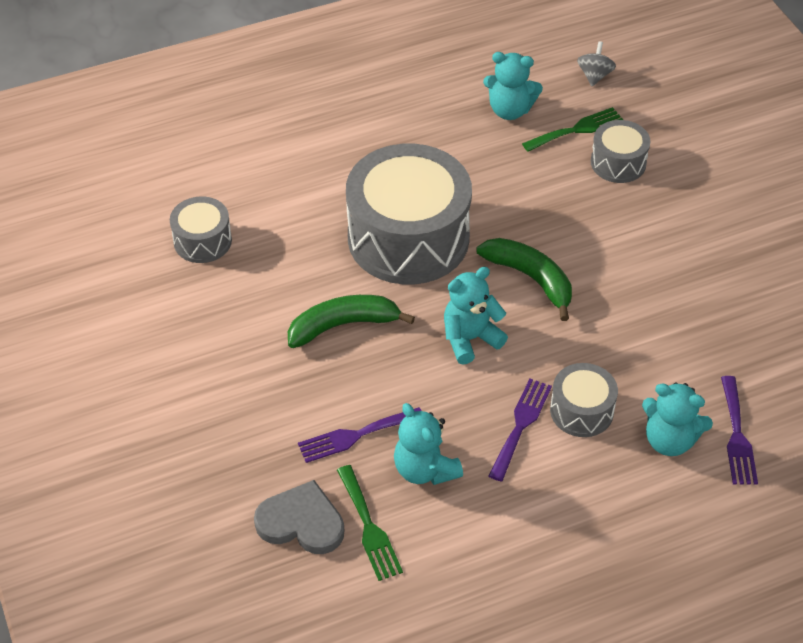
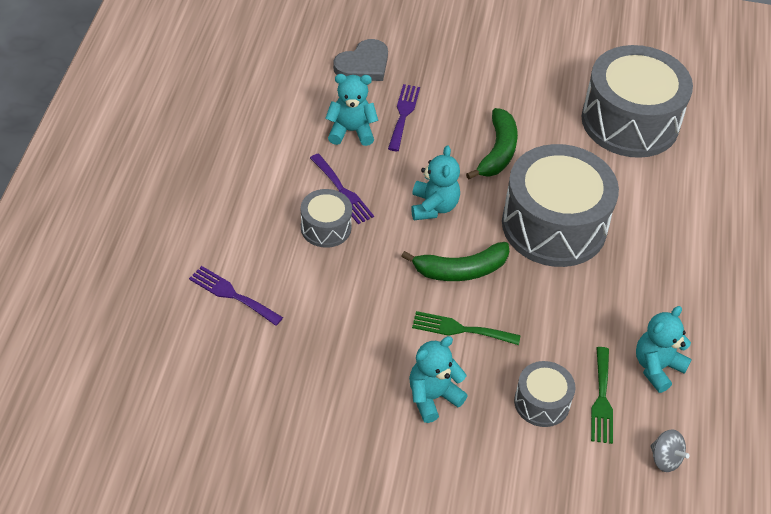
camera: 120 degrees right, 0 degrees up
(202, 241) = (630, 121): grey drum -> grey drum, size x2.10
(369, 527) = (334, 89): green fork -> green fork (460, 329)
(669, 440) = (262, 257): turquoise teddy bear -> turquoise teddy bear (432, 397)

